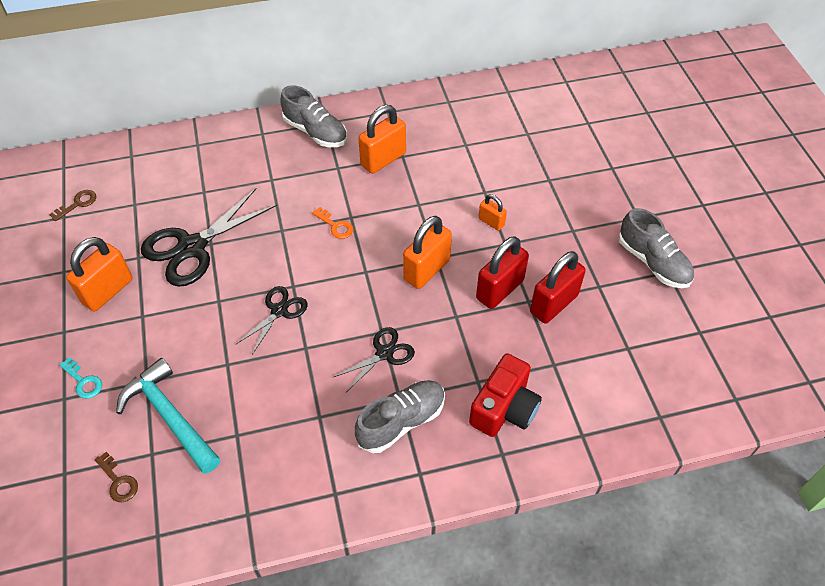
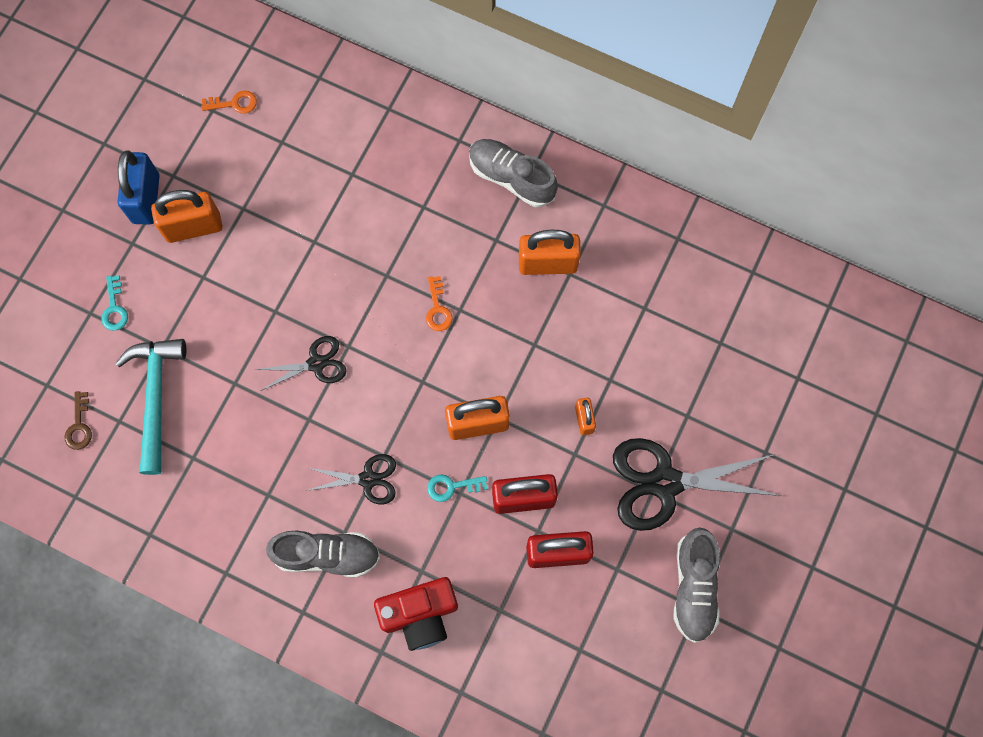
camera: 40 degrees right, 20 degrees up
(52, 297) = (146, 199): none -> blue padlock
(77, 204) = (234, 103): brown key -> orange key
(192, 247) = (295, 233): black scissors -> black scissors (665, 482)
(315, 132) = (511, 178): grey shoe -> grey shoe turned 135 degrees clockwise
(446, 316) = (452, 487): none -> turquoise key

